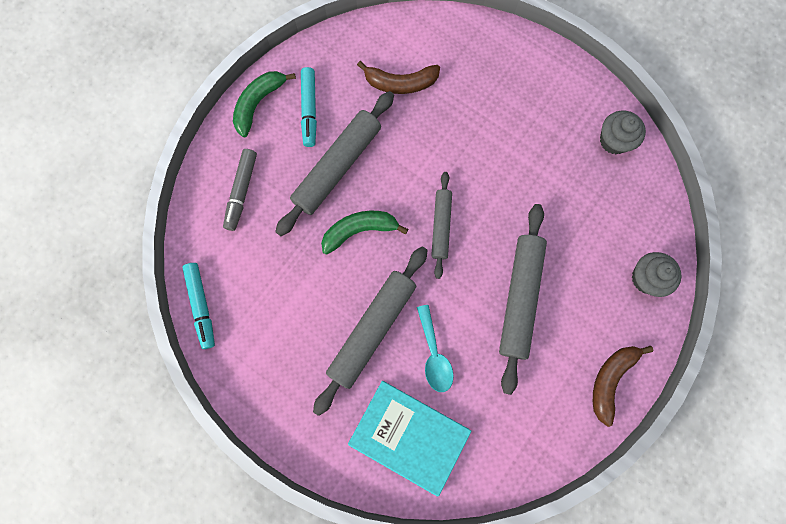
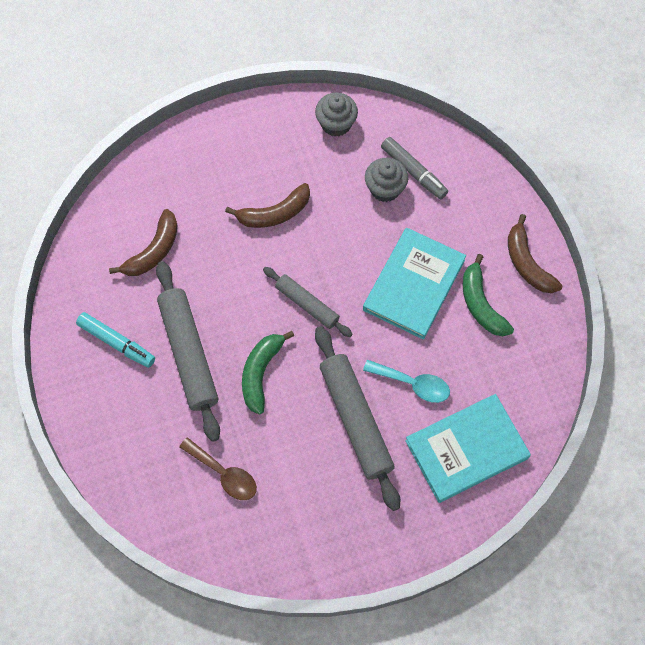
camera: 55 degrees left, 10 degrees down
(201, 305) = (227, 554): turquoise marker -> none
(242, 191) = (147, 450): grey marker -> grey marker (413, 171)
(258, 104) = (75, 382): green banana -> green banana (481, 304)
(261, 259) = (224, 474): none -> brown spoon
(499, 148) = (274, 213): none -> brown banana
(520, 298) = (414, 285): grey rolling pin -> turquoise book
(646, 278) = (466, 180): grey cupcake -> grey cupcake (385, 189)

